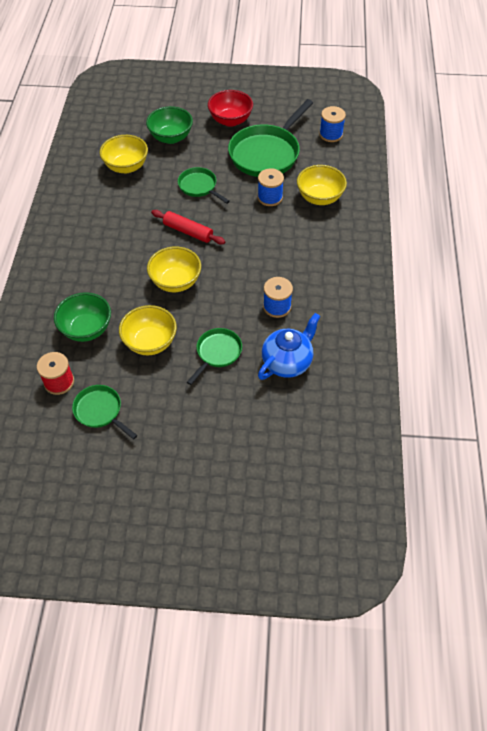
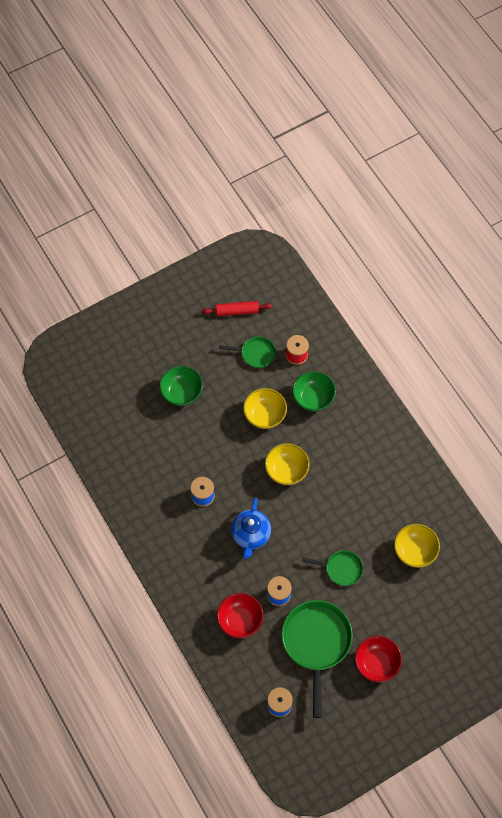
camera: 145 degrees right, 10 degrees up
(171, 137) = (408, 608): green bowl -> green bowl (181, 393)
(188, 232) = (313, 519): red rolling pin -> red rolling pin (237, 311)
(217, 353) = (216, 435): green pan -> none
(287, 362) = (166, 457): blue teapot -> blue teapot (250, 535)
(319, 198) = (240, 620): yellow bowl -> red bowl

